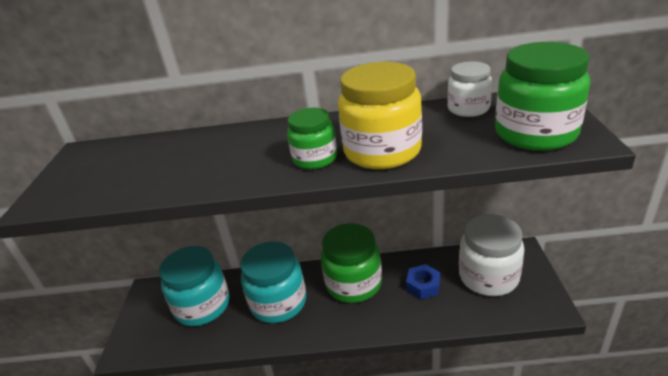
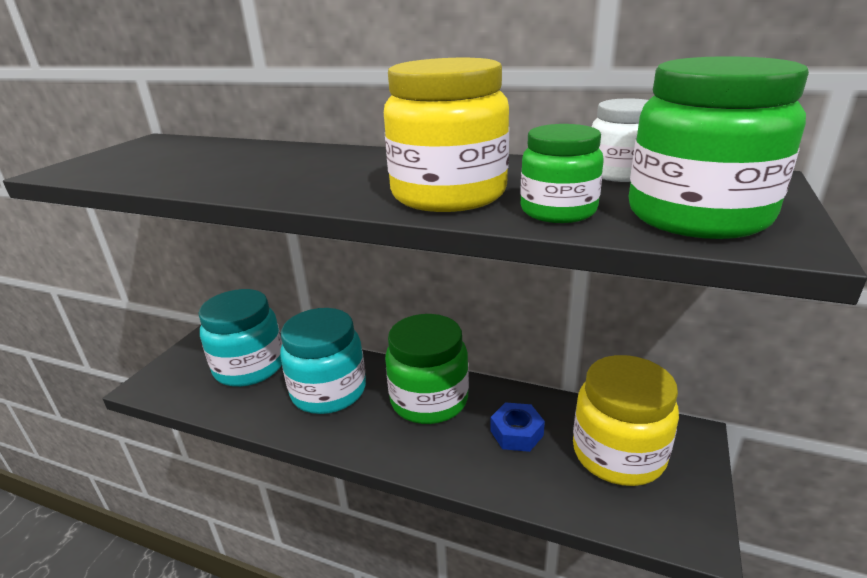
camera: 20 degrees right, 5 degrees down
(315, 159) = (359, 186): green jar -> green jar (558, 211)
(488, 277) = (618, 453): white jar -> yellow jar

